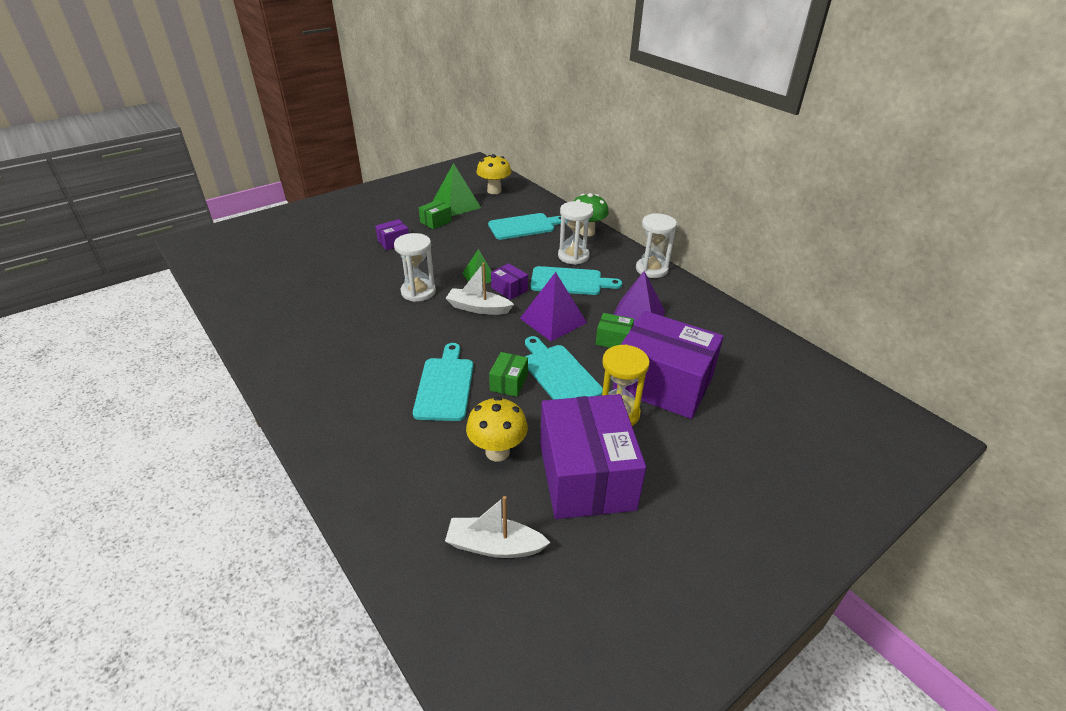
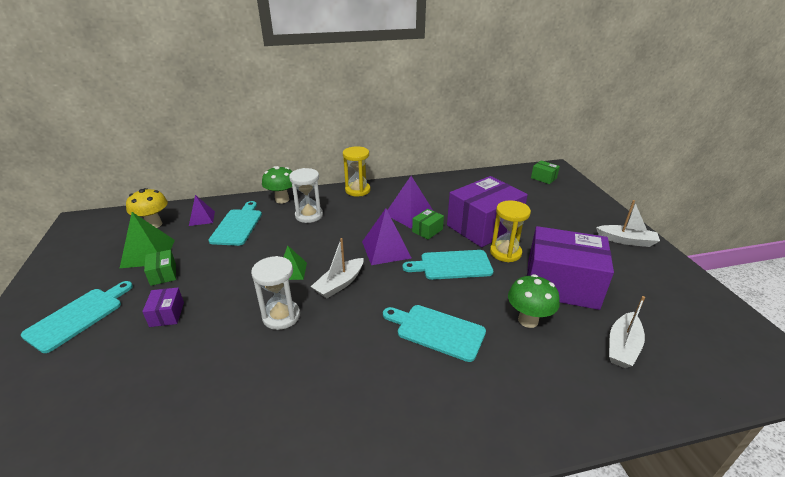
camera: 65 degrees left, 5 degrees down
(497, 452) = (528, 320): yellow mushroom -> green mushroom
(509, 289) = (326, 259): purple box -> none
(509, 382) = (450, 293): green box -> green box (543, 178)
(520, 206) = (202, 218): none -> purple pyramid
(570, 281) = (342, 227): turquoise cutting board -> turquoise cutting board (78, 317)
(651, 269) = (357, 190): white hourglass -> yellow hourglass
(760, 548) = (626, 241): none -> white boat

